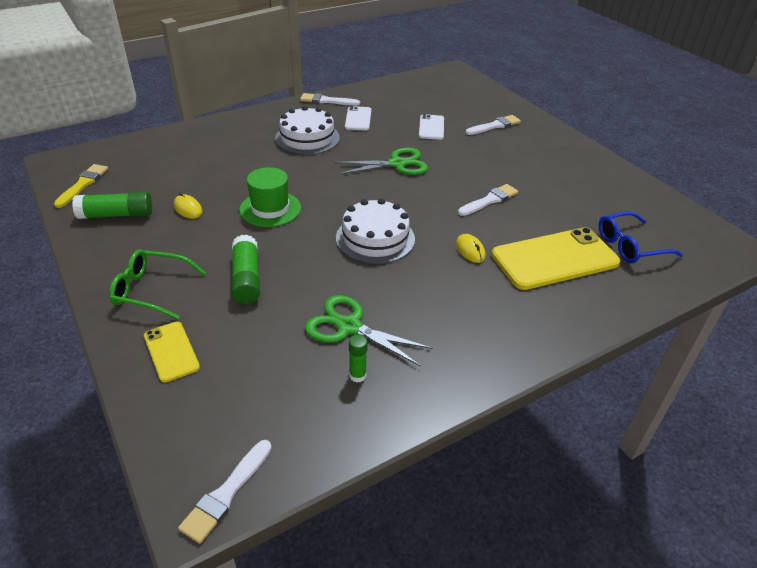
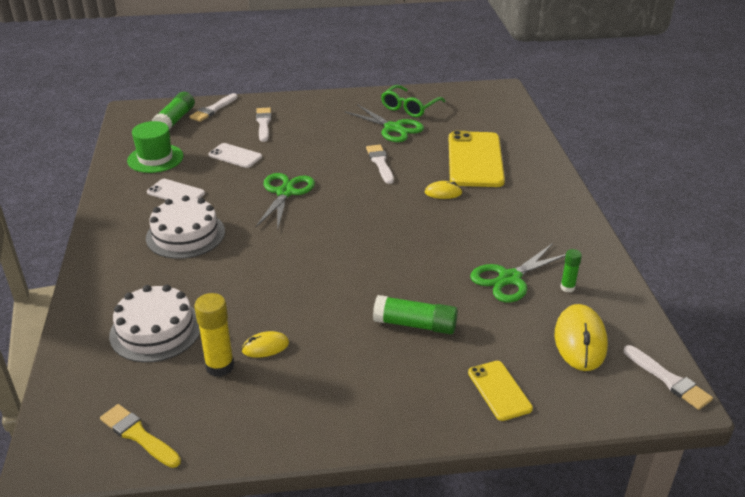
camera: 65 degrees left, 5 degrees down
(116, 215) = (237, 408): green glue stick -> green glue stick (175, 120)
(152, 290) = (400, 393): green glasses -> green glasses (410, 107)
(160, 195) = (220, 366): none -> yellow glue stick
(171, 351) = (499, 390): yellow phone -> yellow phone turned 75 degrees clockwise
(267, 401) = (580, 341): none -> yellow mouse
(270, 209) = (307, 288): green hat -> green hat (155, 158)
(326, 101) = (114, 203): white brush -> white brush (213, 109)
(375, 238) = (397, 235): white cake -> white cake (156, 330)
(561, 193) = (393, 128): none -> green scissors
(630, 246) = (477, 125): blue glasses -> none

